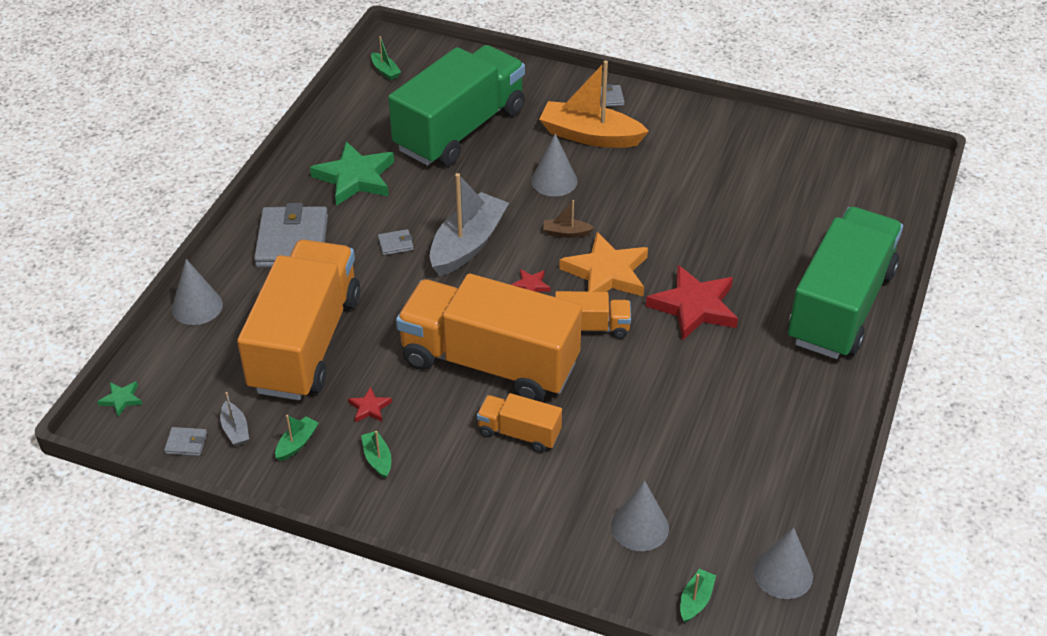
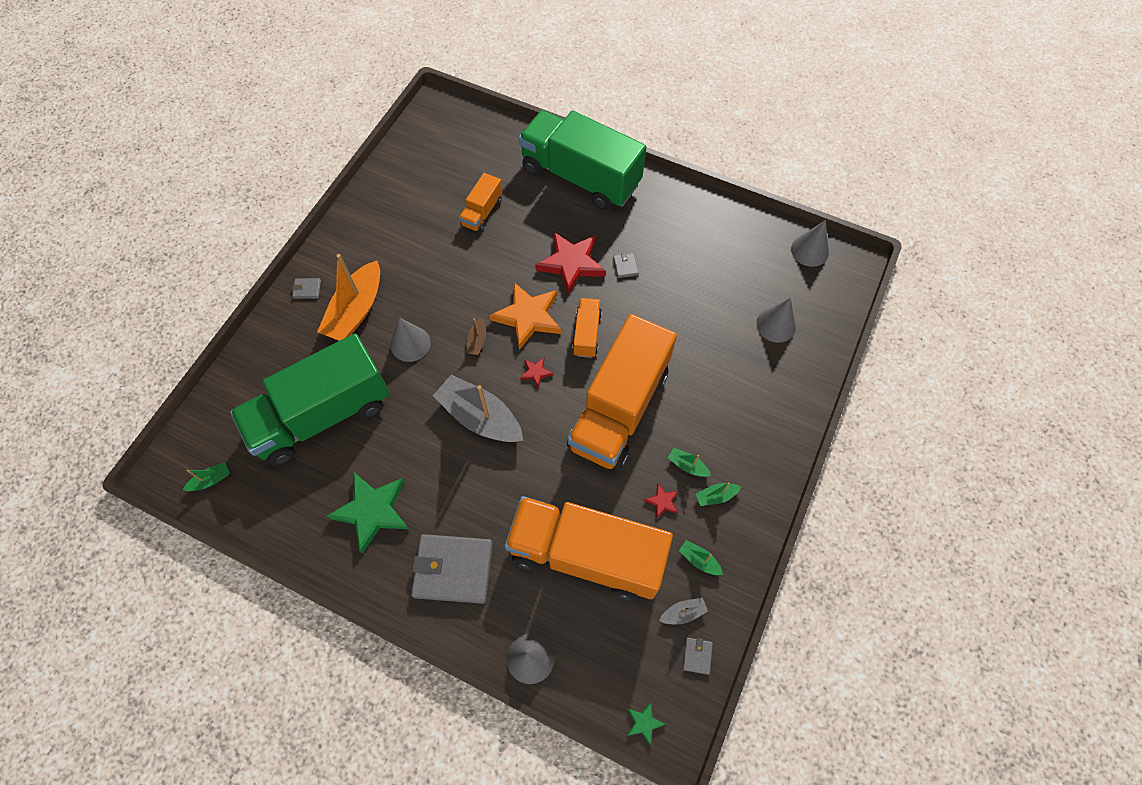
camera: 85 degrees left, 20 degrees up
(395, 244) = (470, 476): grey wallet -> grey wallet (625, 266)
(460, 130) = (322, 414): green truck -> green truck turned 75 degrees counterclockwise
(519, 433) = (692, 393): orange truck -> orange truck (482, 212)
(695, 600) = (833, 300): green boat -> green boat (687, 465)

